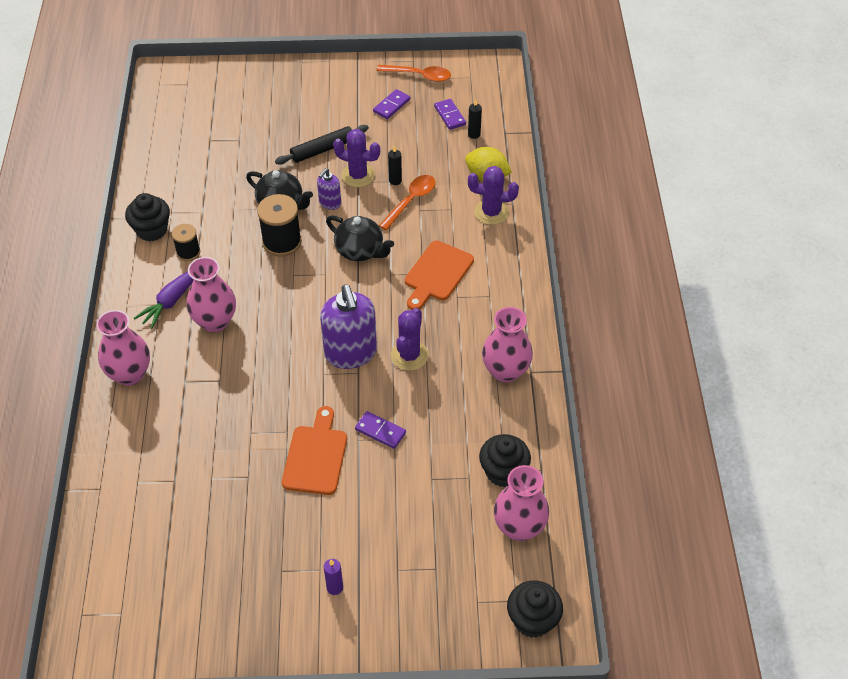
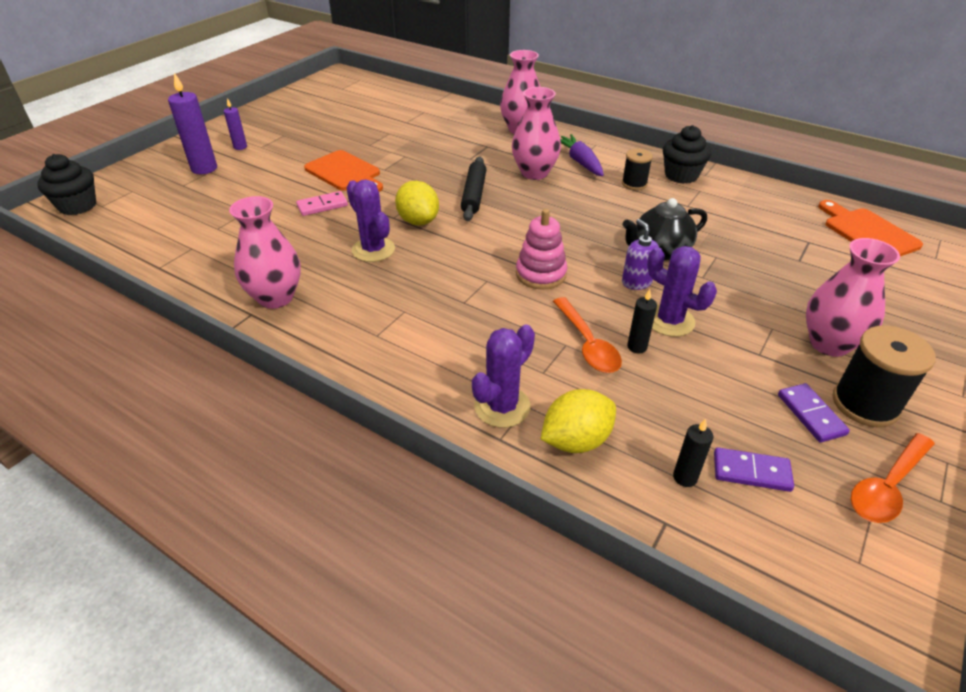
camera: 125 degrees right, 10 degrees down
(282, 242) = (601, 233): black spool -> black spool (865, 404)
(322, 149) = (741, 312): black rolling pin -> black rolling pin (474, 194)
(350, 353) = (418, 221): purple soap dispenser -> yellow lemon
(358, 175) = (669, 321): purple cactus -> purple cactus turned 75 degrees clockwise
(360, 251) = (541, 274): black teapot -> pink stacking toy
(380, 431) = (322, 206): purple domino -> pink domino
(397, 579) = (204, 168): none -> purple candle
(437, 274) = (451, 312): orange cutting board -> orange cutting board (867, 232)
(503, 472) = (192, 247): black cupcake -> none
(519, 527) = (140, 232): pink vase -> pink vase (829, 344)

